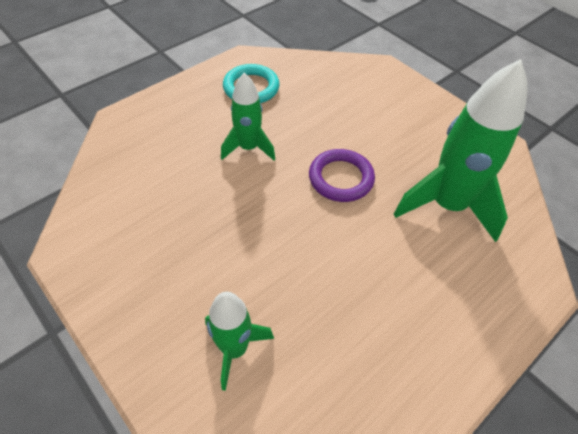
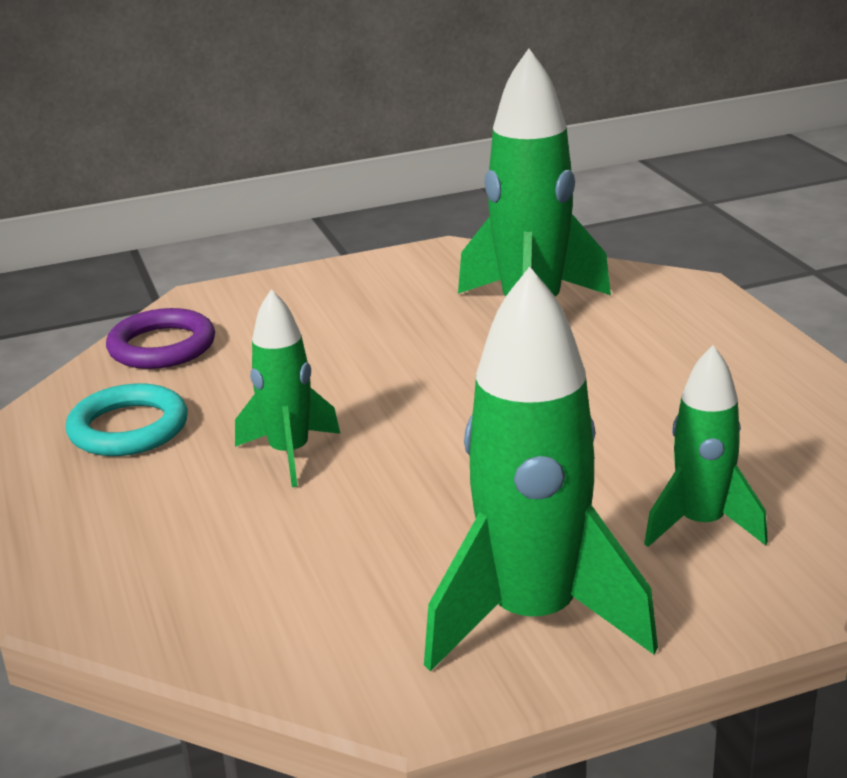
camera: 65 degrees left, 25 degrees down
(132, 284) = (533, 617): none -> green rocket
(341, 178) = (424, 380): purple ring -> purple ring (162, 346)

